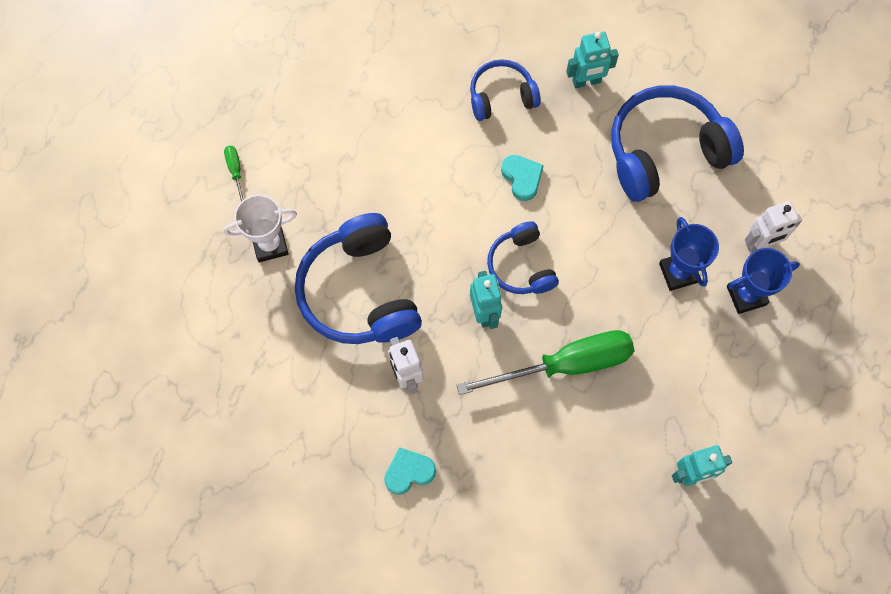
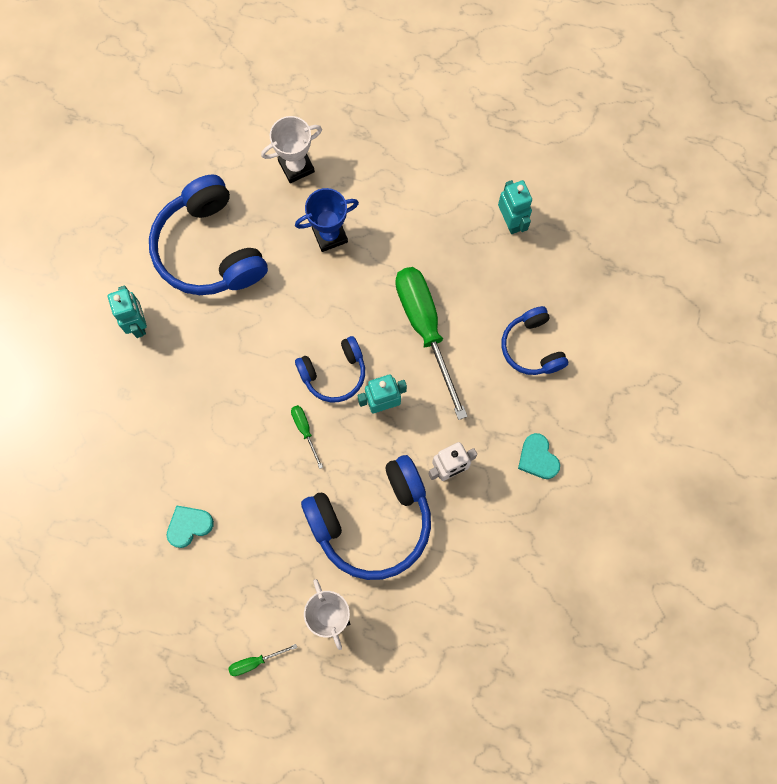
camera: 95 degrees left, 5 degrees up
(462, 233) = (305, 430): none -> green screwdriver
(501, 96) = (157, 403): blue headphones -> blue headphones (532, 347)
(522, 178) = (244, 378): turquoise heart -> turquoise heart (189, 526)
(746, 295) = (346, 178): blue trophy -> none
(760, 243) = (296, 166): white robot -> white trophy

